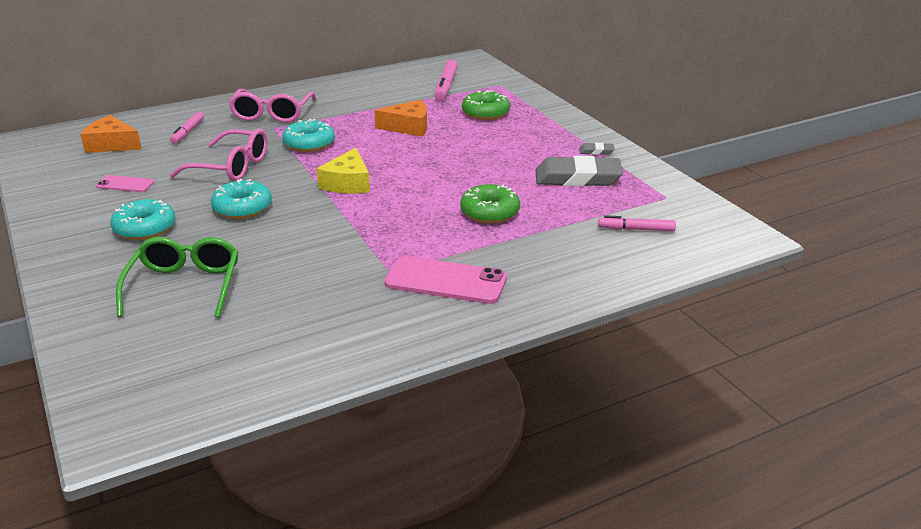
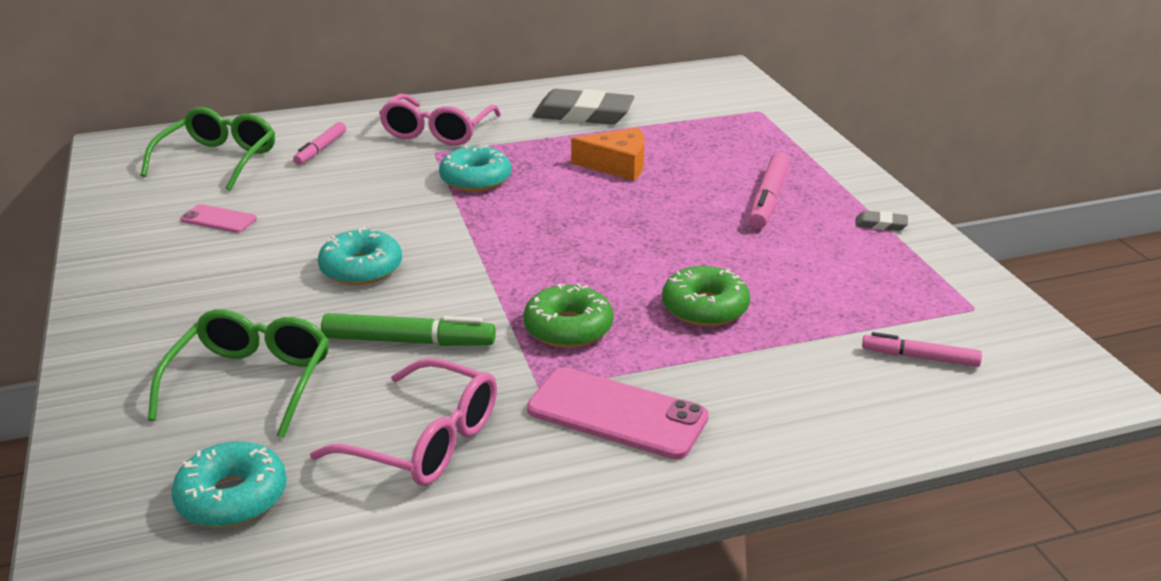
camera: 10 degrees right, 0 degrees up
(111, 144) = (219, 160): orange cheese -> green glasses
(145, 228) = (225, 287): turquoise donut -> turquoise donut (232, 497)
(231, 167) = (363, 206): pink glasses -> pink glasses (425, 441)
(290, 250) = (409, 341): none -> green marker
(348, 183) = (513, 244): yellow cheese -> none
(446, 86) = (683, 107): pink marker -> pink marker (768, 199)
(485, 113) = (730, 152): green donut -> green donut (568, 328)
(577, 178) = (845, 264): grey eraser -> grey eraser (583, 114)

